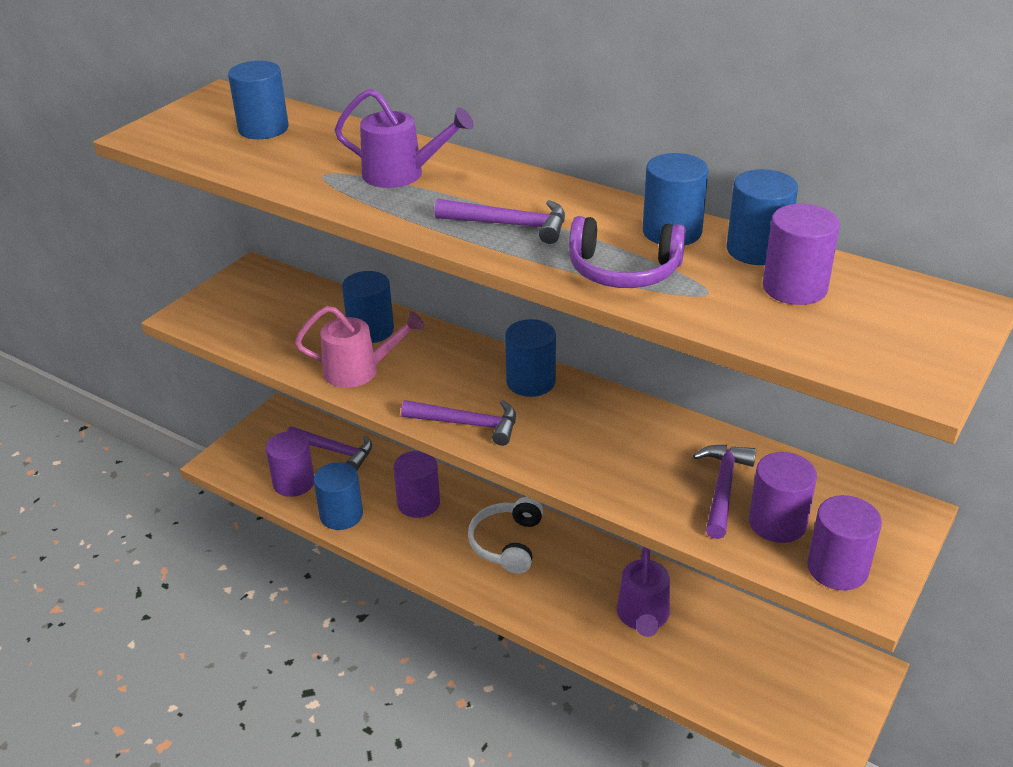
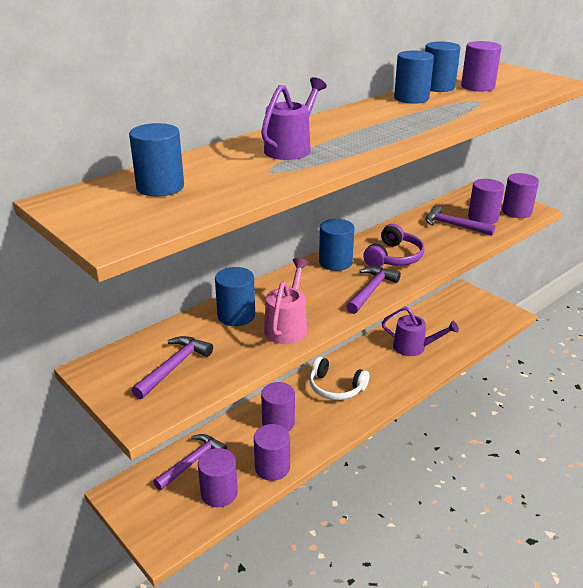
camera: 75 degrees left, 5 degrees down
(341, 515) = (272, 467): blue cylinder -> purple cylinder
(510, 225) = (384, 128): purple hammer -> purple hammer (174, 367)
(623, 270) = (451, 112): purple headphones -> purple headphones (394, 257)

